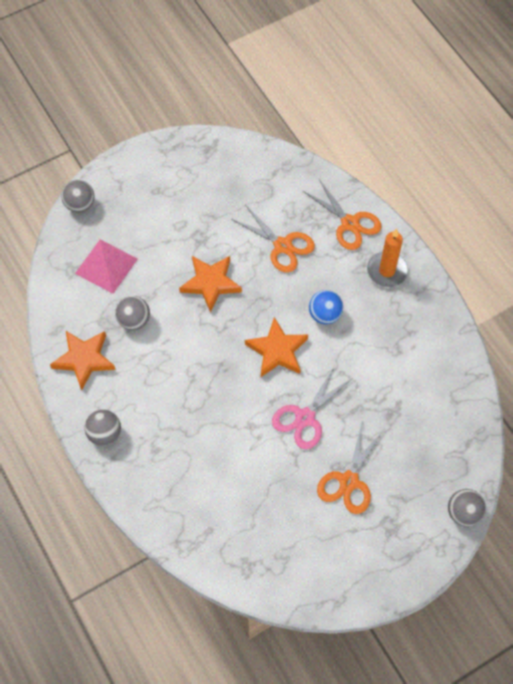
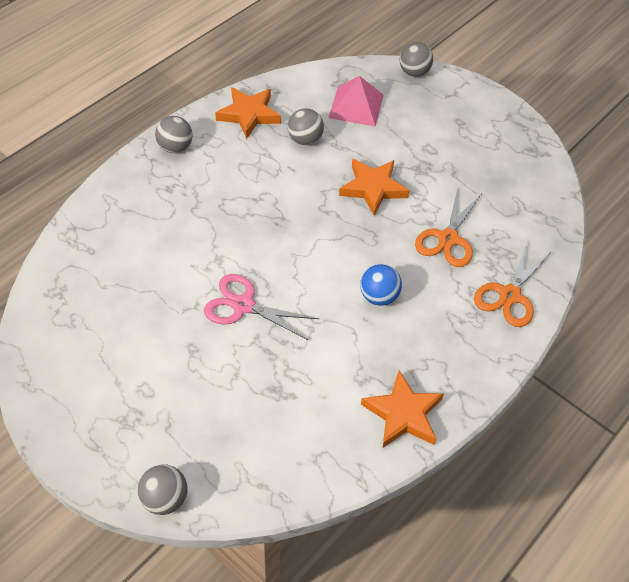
camera: 70 degrees right, 10 degrees down
(277, 351) = (316, 262): orange star -> orange star (403, 414)
(349, 481) = (177, 364): orange scissors -> none
(387, 271) = (464, 346): orange candle -> none

